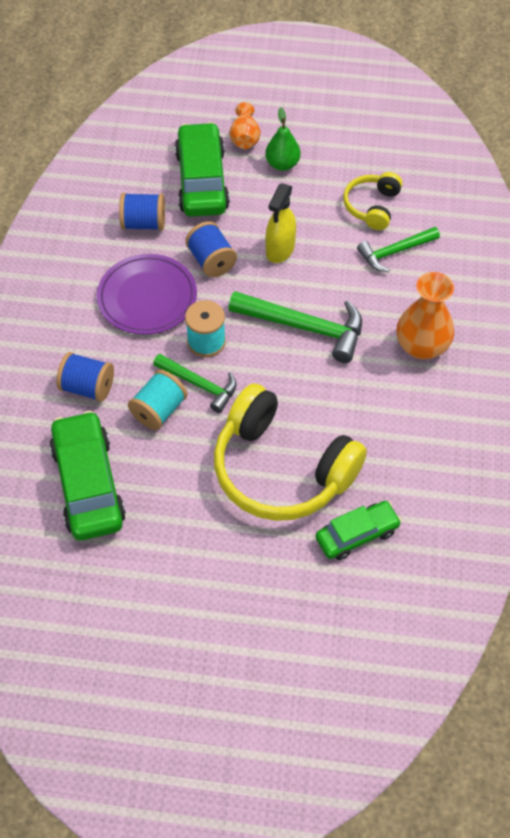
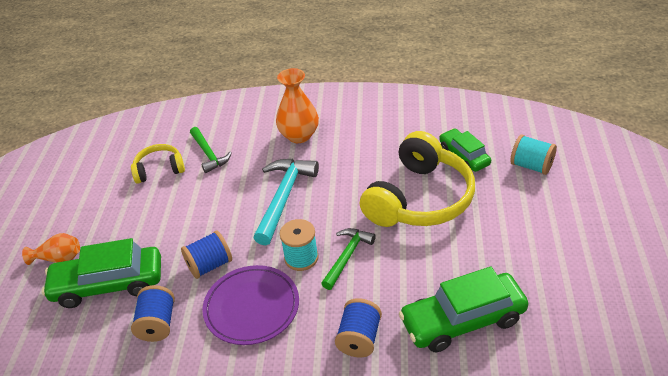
camera: 90 degrees left, 15 degrees down
(159, 410) = (377, 281): turquoise spool -> turquoise spool (531, 166)
(280, 249) = (200, 220): yellow spray bottle -> none
(282, 164) = (99, 228): green pear -> none
(305, 327) = (284, 197): green hammer -> turquoise hammer
(372, 206) = (159, 169): yellow headphones -> yellow headphones turned 150 degrees clockwise

